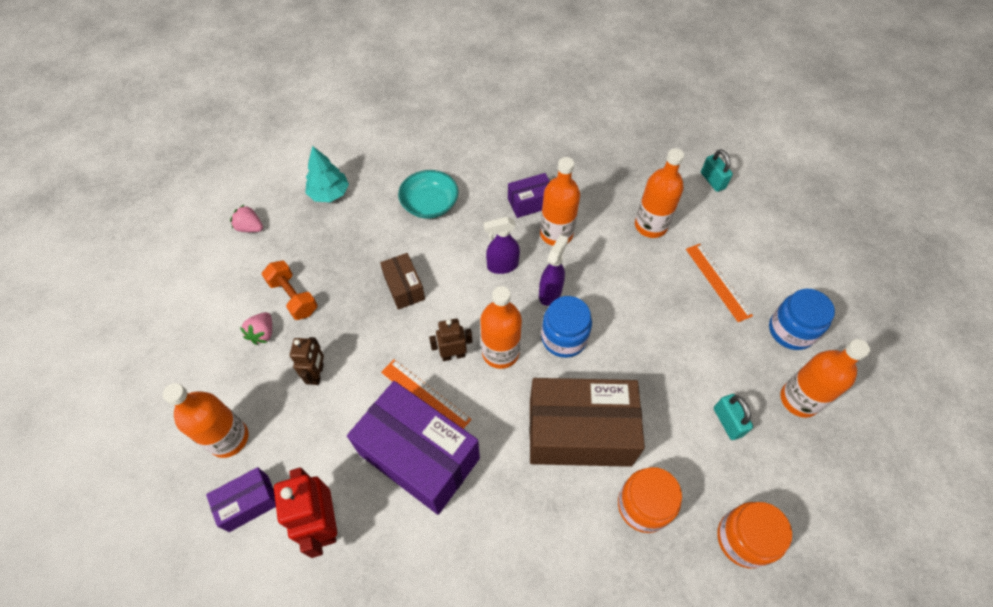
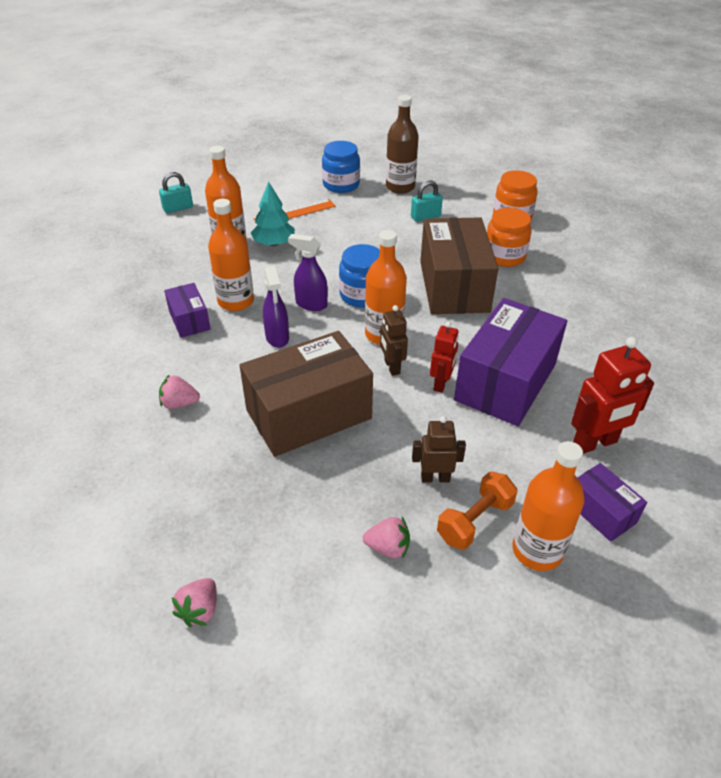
camera: 95 degrees left, 15 degrees down
(293, 297) = (328, 524): orange dumbbell -> orange dumbbell (475, 521)
(329, 193) = (142, 515): turquoise tree -> turquoise tree (274, 243)
(404, 287) = (308, 414): brown box -> brown box, size x2.03
(425, 395) = (441, 383): orange ruler -> red robot
(430, 204) = (179, 403): turquoise bowl -> pink strawberry
(799, 400) = (400, 187): orange bottle -> brown bottle

